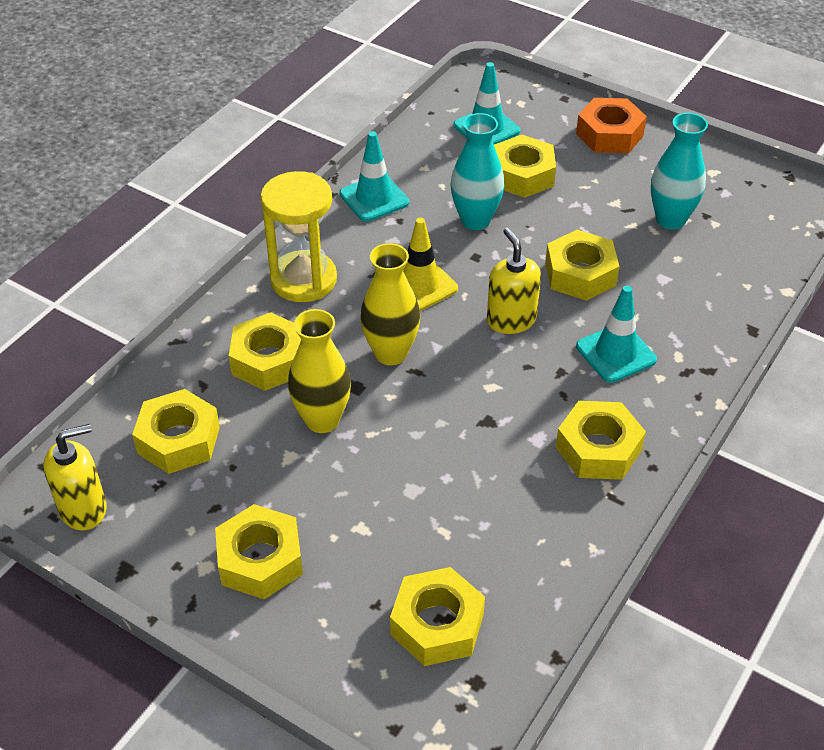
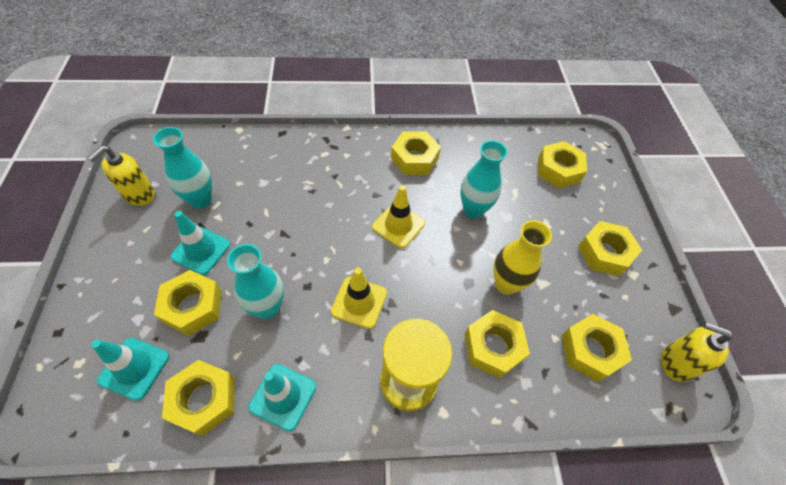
camera: 130 degrees left, 10 degrees up
(391, 353) = (429, 281): yellow vase -> none
(453, 459) = (473, 209): none -> turquoise vase
(493, 368) = (398, 225): none -> yellow traffic cone
(511, 320) = (353, 236): yellow soap dispenser -> yellow soap dispenser (139, 195)
(580, 274) = (286, 222): yellow nut -> yellow nut (203, 400)
(609, 134) = (106, 275): orange nut -> none
(616, 353) = (343, 178): turquoise traffic cone -> turquoise traffic cone (201, 250)

